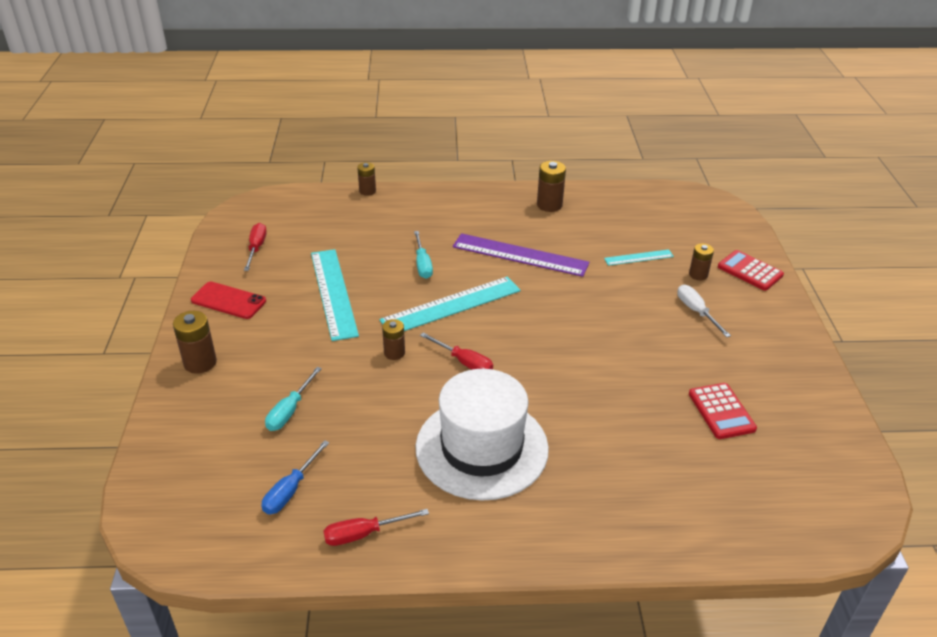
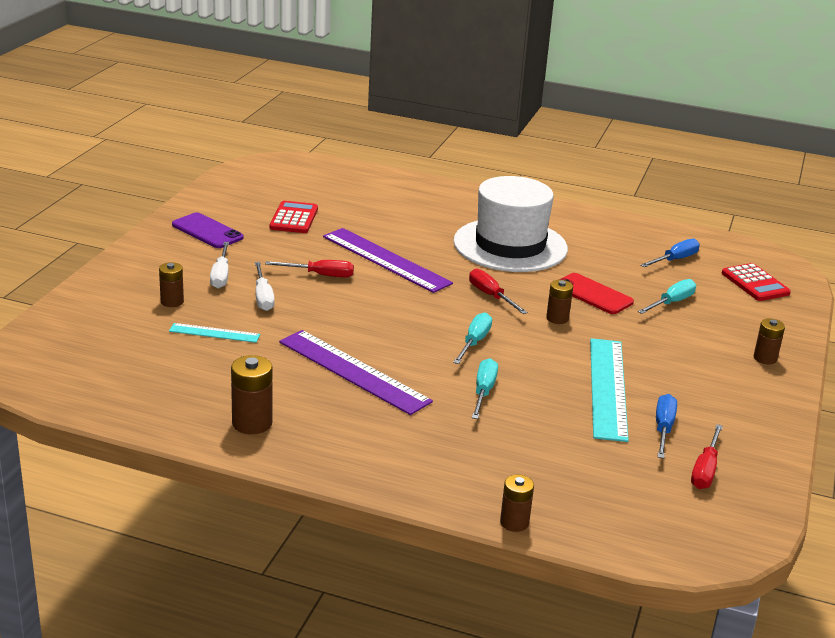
camera: 160 degrees left, 10 degrees down
(200, 363) = (765, 358): brown battery -> brown battery, size x0.66
(228, 301) = (740, 411): red phone -> red phone (593, 294)
(287, 270) = (663, 428): none -> blue screwdriver
(364, 534) = (622, 230): red screwdriver -> red screwdriver (320, 275)
(451, 305) = (474, 342): turquoise ruler -> turquoise screwdriver
(586, 379) = (386, 260): none -> purple ruler
(641, 300) = (263, 297): none -> white screwdriver
(750, 271) = (111, 291): red calculator -> red calculator (755, 283)
(770, 362) = (207, 231): none -> purple phone

